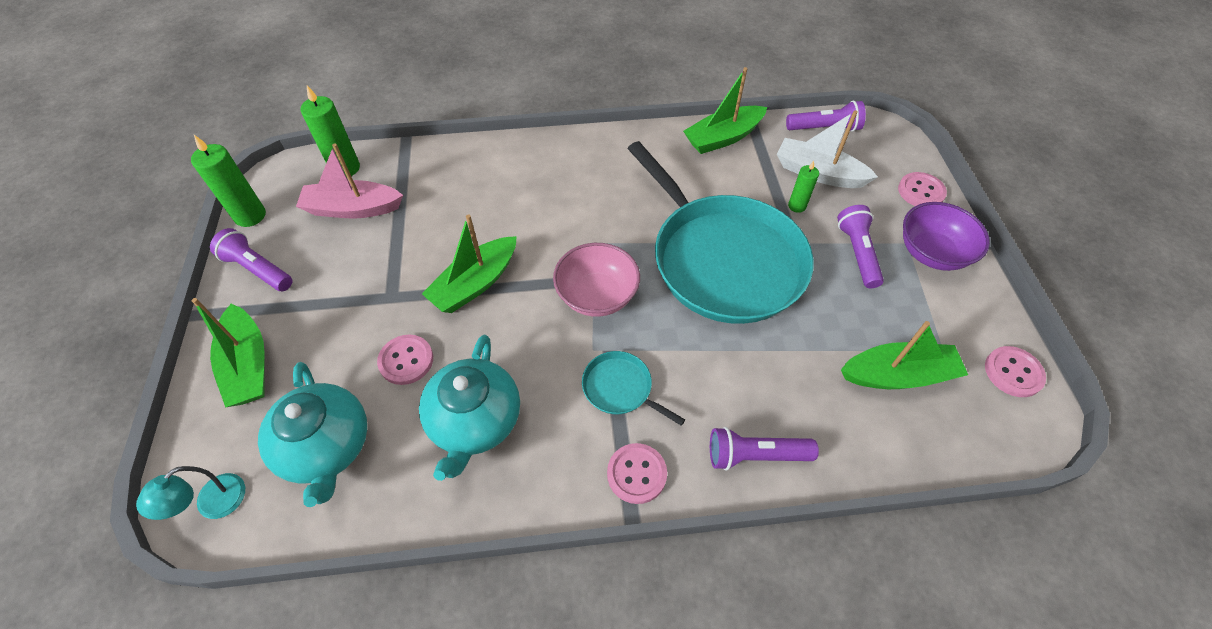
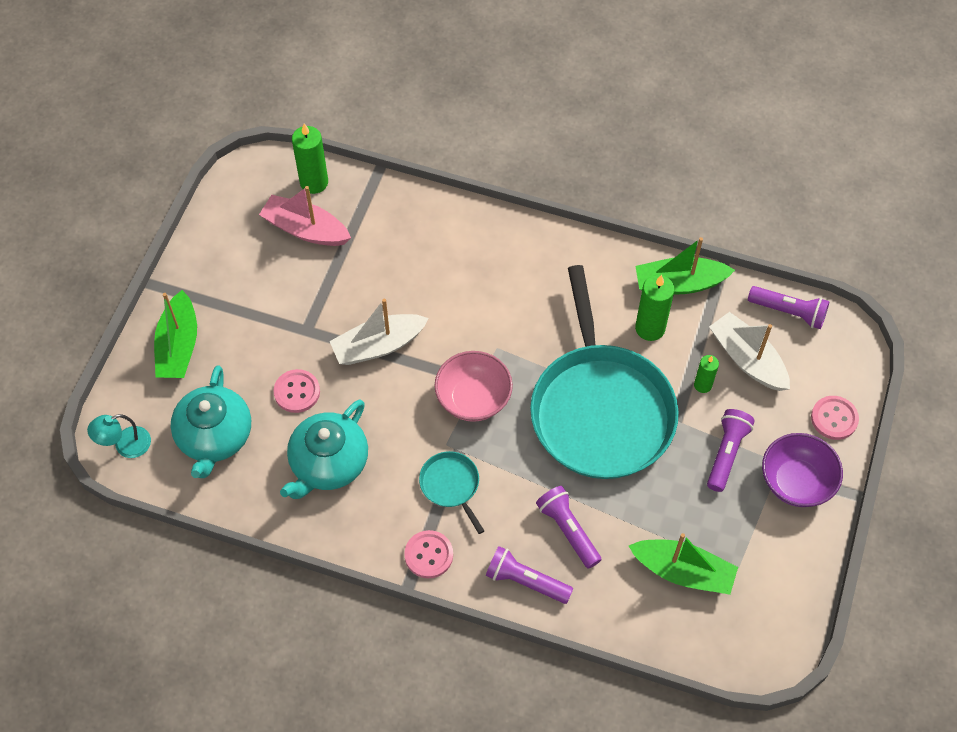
camera: 25 degrees right, 5 degrees up
(250, 216) = (219, 203): green candle -> green candle (650, 328)
(258, 269) = (210, 260): purple flashlight -> purple flashlight (568, 530)
(475, 284) = (378, 346): green boat -> white boat
(1013, 372) = (783, 612): pink button -> none

